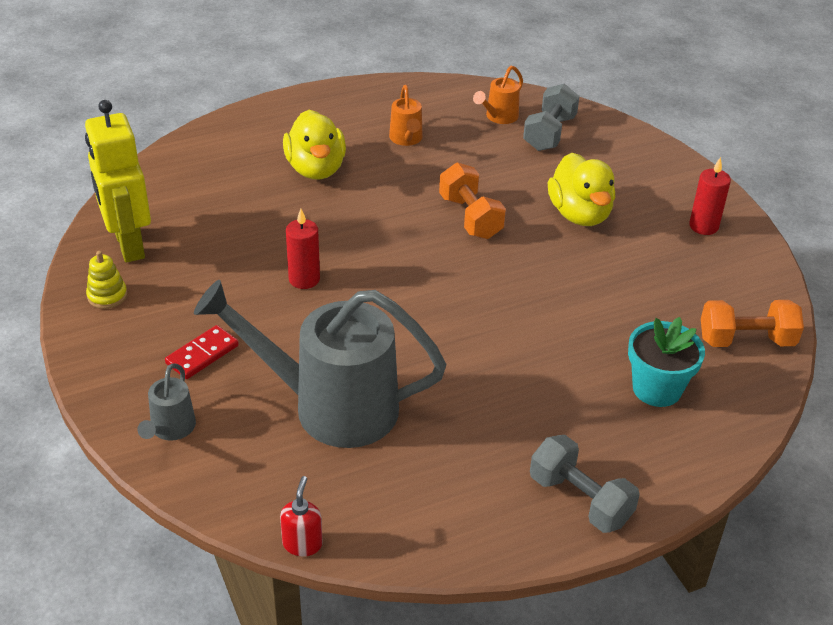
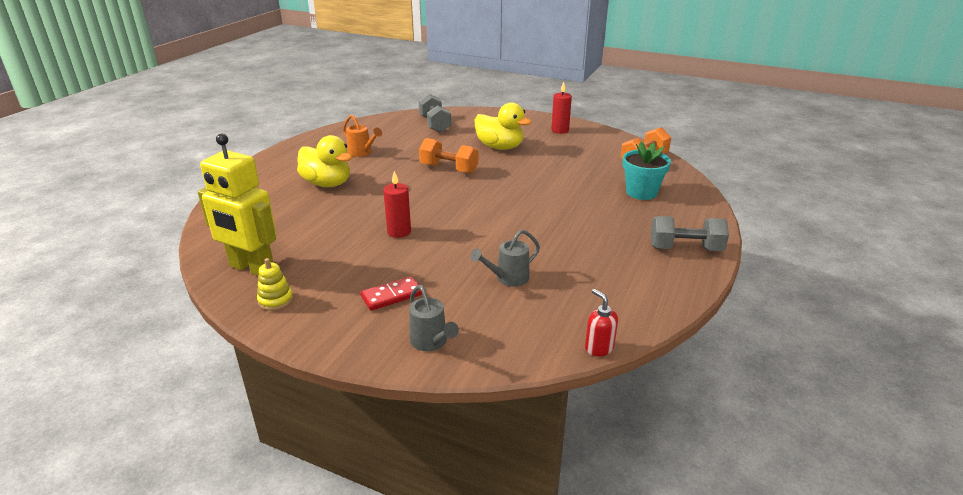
camera: 40 degrees left, 10 degrees down
(202, 354) = (391, 295): red domino -> red domino turned 60 degrees clockwise
(330, 406) = (508, 278): grey watering can -> grey watering can, size x0.43
(499, 117) = (399, 127): orange watering can -> none

